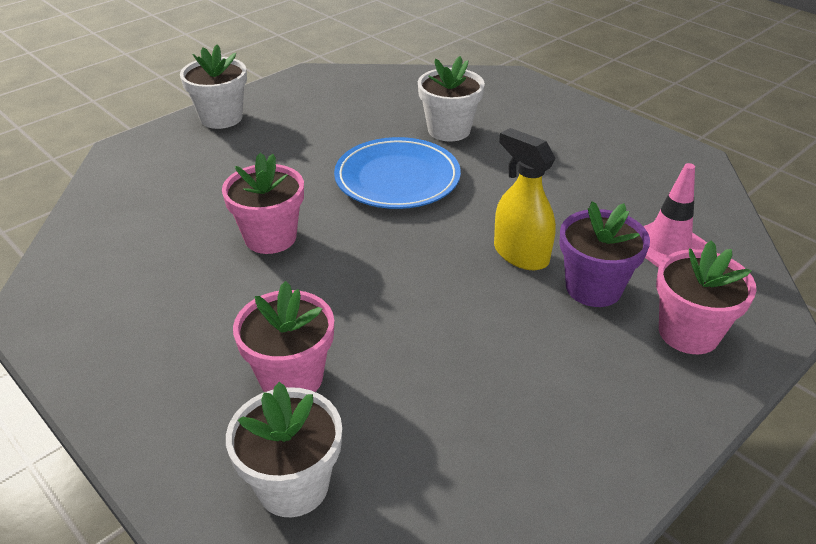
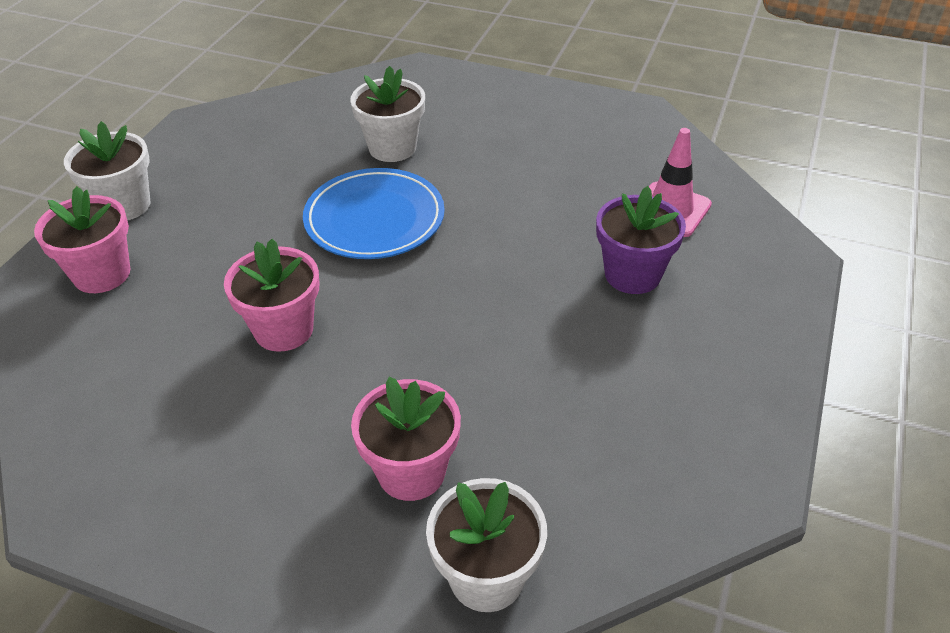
camera: 25 degrees left, 5 degrees up
(520, 254) = (547, 262): yellow spray bottle -> none
(688, 333) = (735, 289): pink flower pot -> pink flower pot (102, 274)

